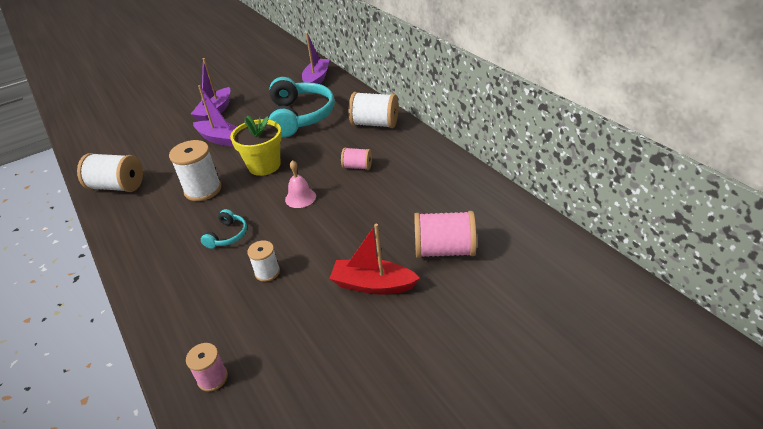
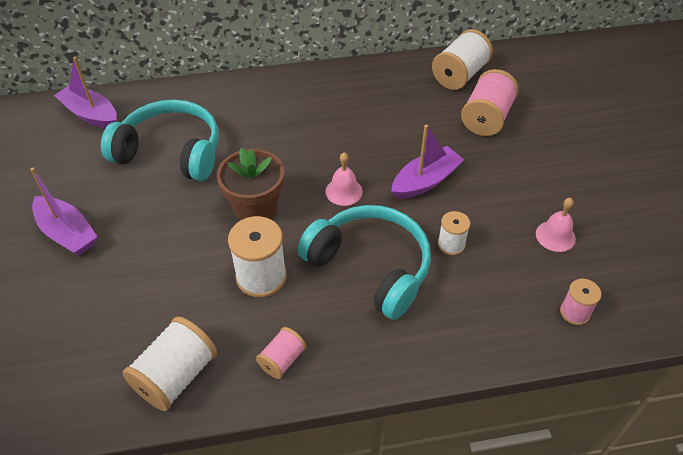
camera: 70 degrees left, 10 degrees up
(221, 139) = (154, 239): purple boat -> purple boat (425, 181)
(227, 235) = (370, 267): turquoise headphones -> turquoise headphones, size x2.27
(264, 166) = (255, 208): yellow flower pot -> brown flower pot
(306, 341) = (555, 236): none -> pink bell
(357, 167) = (321, 134): pink spool -> pink spool (282, 360)
(373, 285) = (507, 174): red boat -> none
(375, 124) = (249, 98): white spool -> white spool (459, 75)

